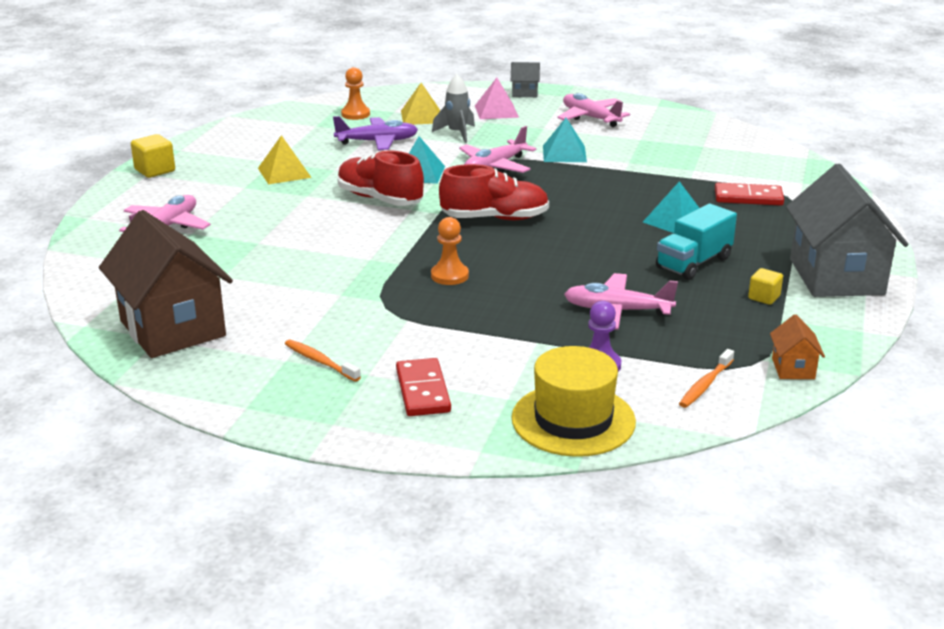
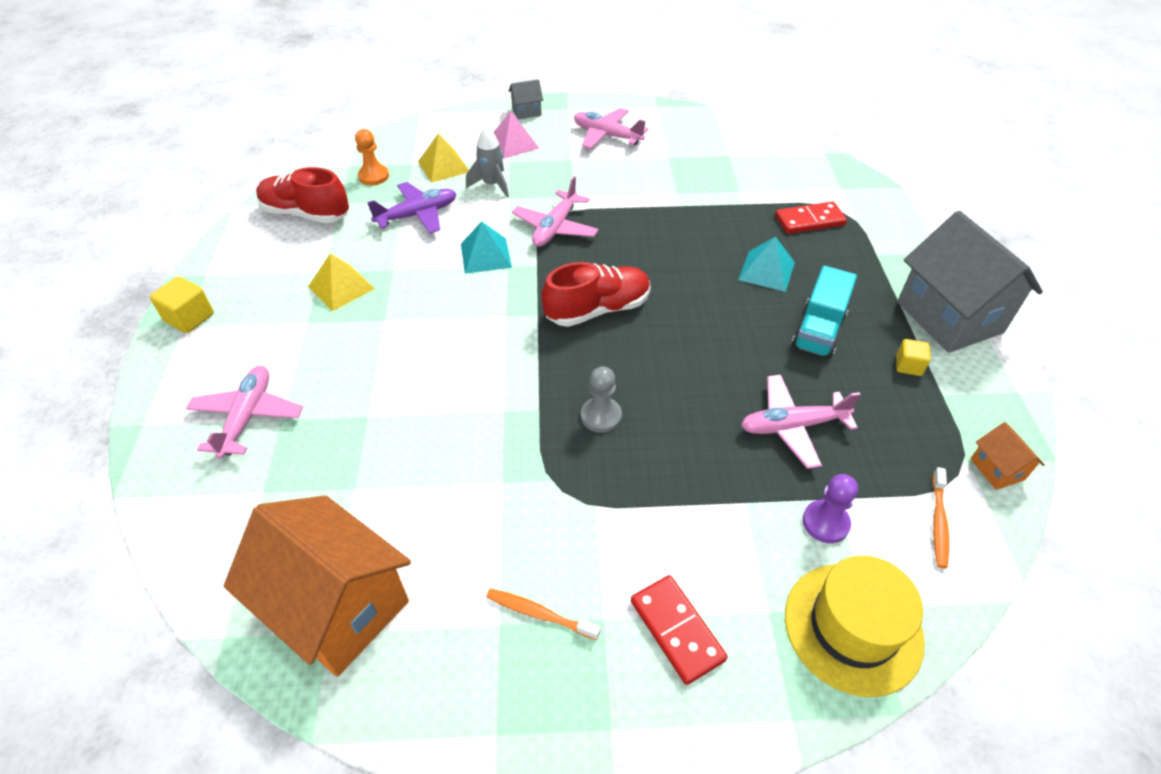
camera: 20 degrees left, 20 degrees up
(172, 328) = (338, 607): brown house -> orange house
(380, 199) = (465, 307): red shoe -> red shoe (306, 214)
(449, 276) = (601, 416): orange pawn -> grey pawn
(564, 153) = (611, 193): turquoise pyramid -> none

